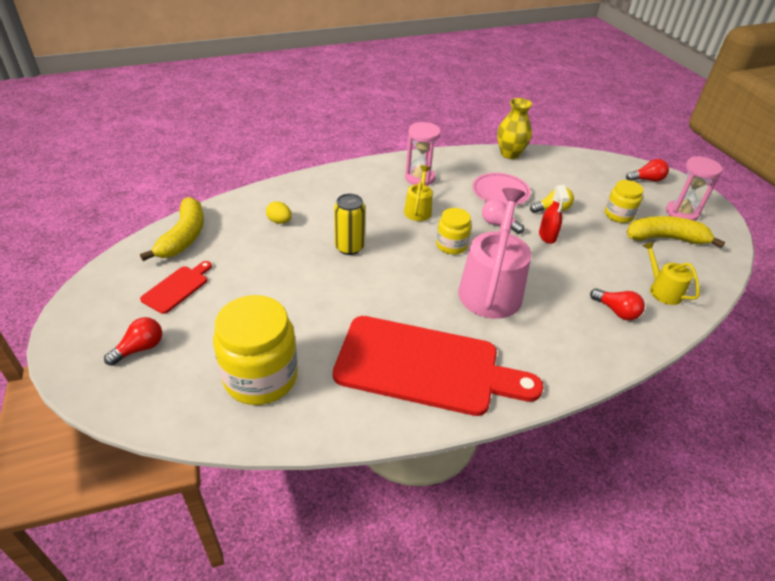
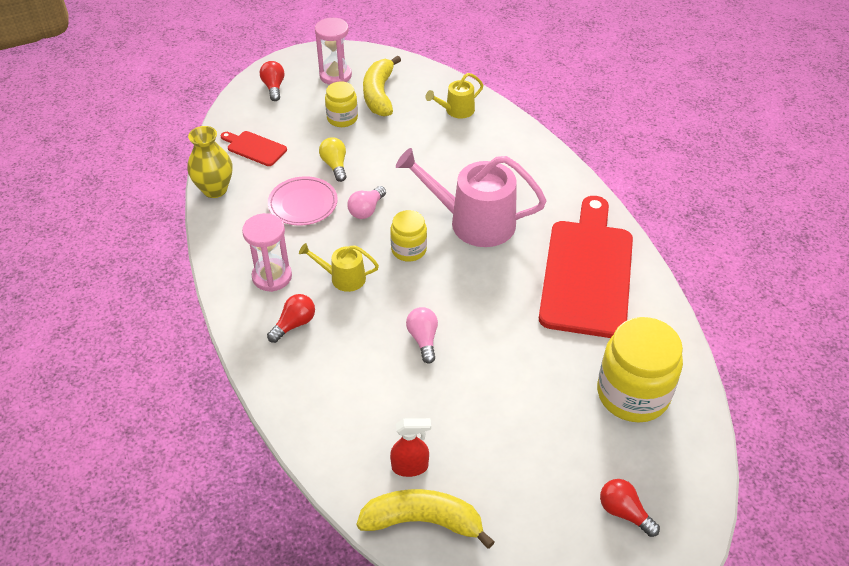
camera: 90 degrees left, 5 degrees up
(177, 288) = (522, 502): red cutting board -> red cutting board (255, 148)
(279, 221) = (378, 416): yellow egg -> none
(349, 247) = (423, 339): yellow can -> pink light bulb
(547, 236) = (384, 174): red spray bottle -> red spray bottle (410, 467)
(616, 311) = (490, 143): red light bulb -> red light bulb (294, 324)

